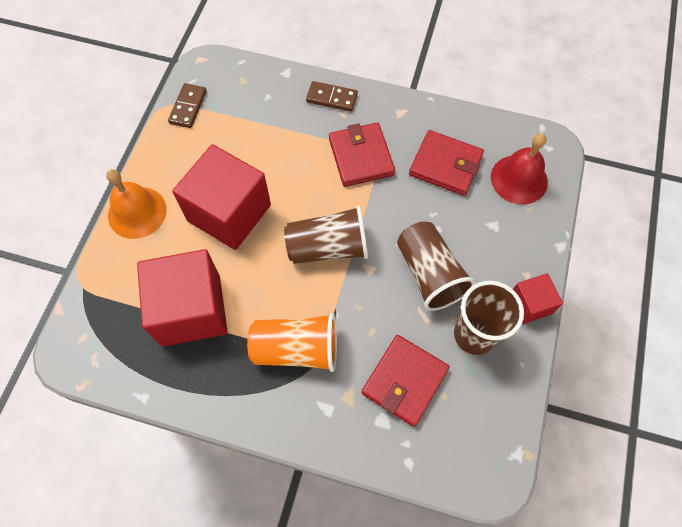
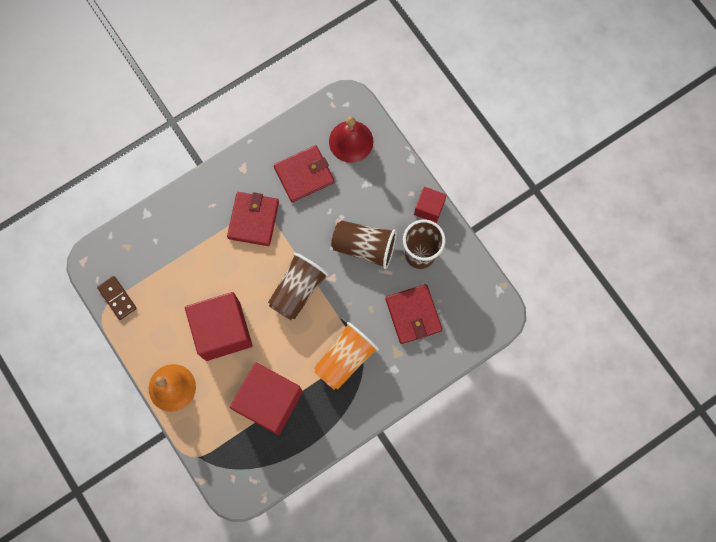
camera: 50 degrees left, 10 degrees up
(332, 98) = (193, 201): brown domino -> none
(361, 157) = (253, 220): red wallet -> red wallet turned 75 degrees clockwise

